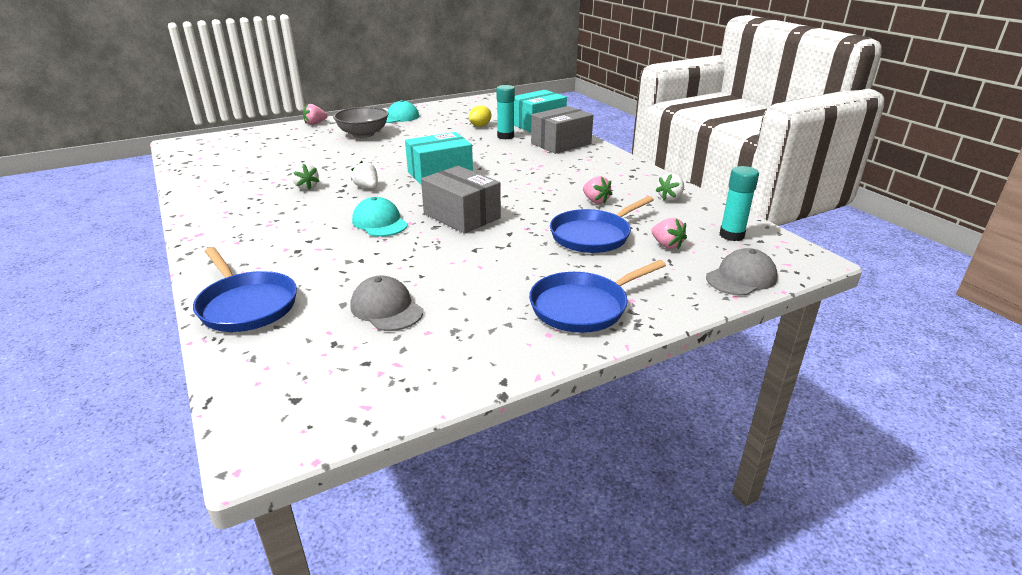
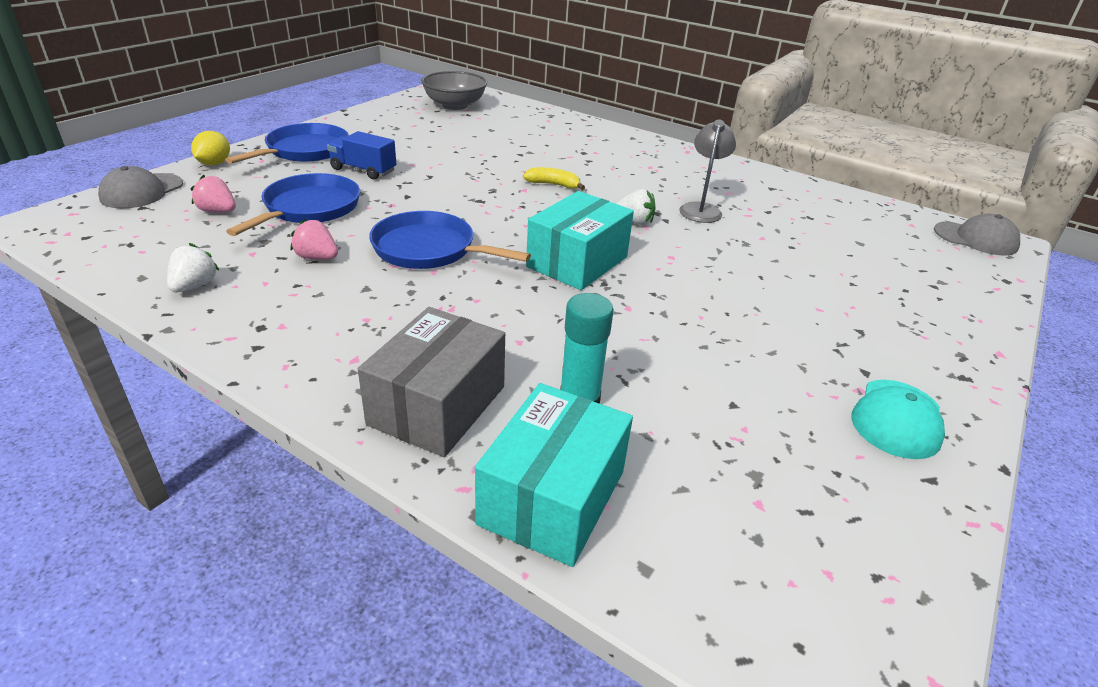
camera: 150 degrees right, 5 degrees up
(247, 305) = (553, 121): blue pan -> blue pan (428, 249)
(306, 187) = (701, 209): white strawberry -> grey lamp
(315, 123) = (978, 343): pink strawberry -> none
(363, 134) = (839, 331): grey bowl -> grey bowl (455, 105)
(380, 222) = (553, 185): turquoise cap -> yellow banana
(386, 308) = (457, 131): grey cap -> grey cap (975, 239)
(461, 216) = (477, 205): grey box -> none
(480, 126) = (679, 436): yellow lemon -> yellow lemon (214, 163)
(531, 267) = (363, 170): none -> blue truck
(731, 235) = (123, 237): turquoise glue stick -> none

